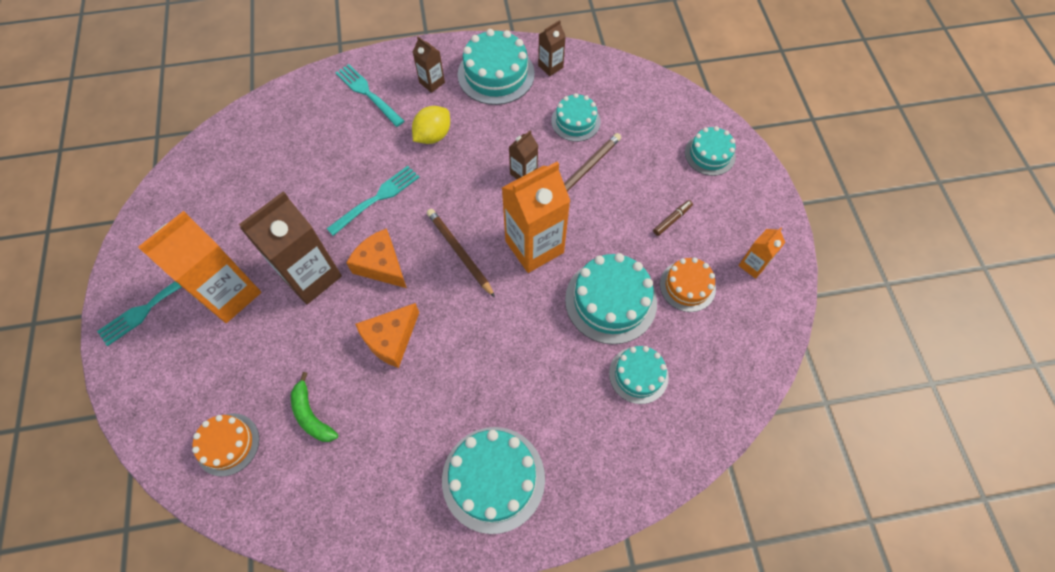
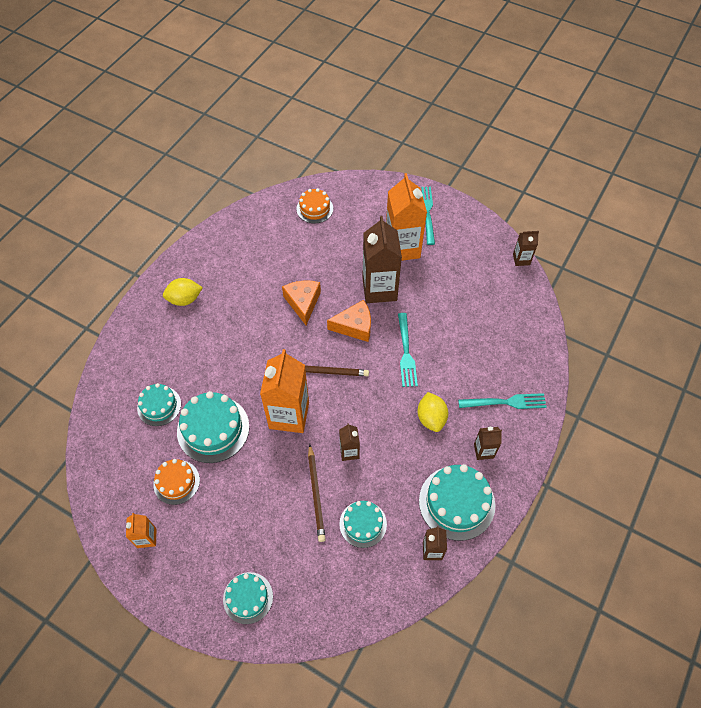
camera: 130 degrees right, 5 degrees down
(169, 173) = (521, 259): none -> brown carton
(311, 415) = (296, 246): green banana -> none
(493, 478) = (185, 299): turquoise cake -> yellow lemon
(672, 220) = (226, 517): brown marker -> none

